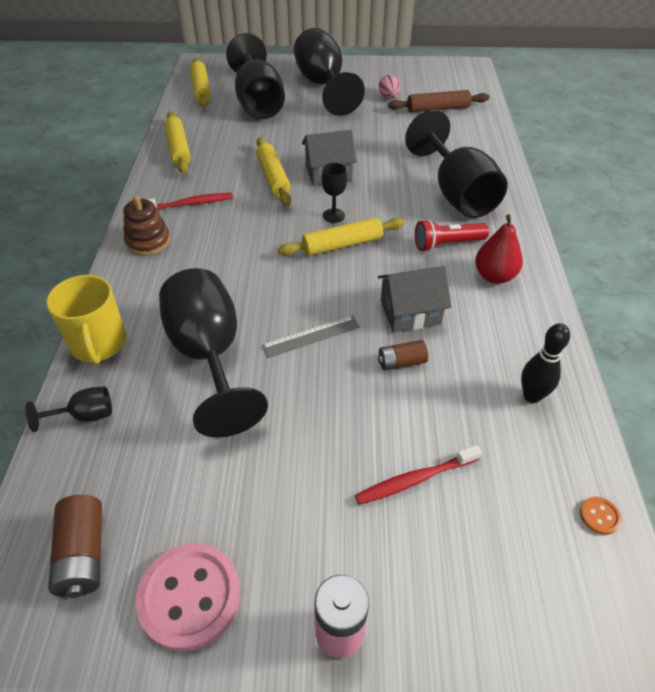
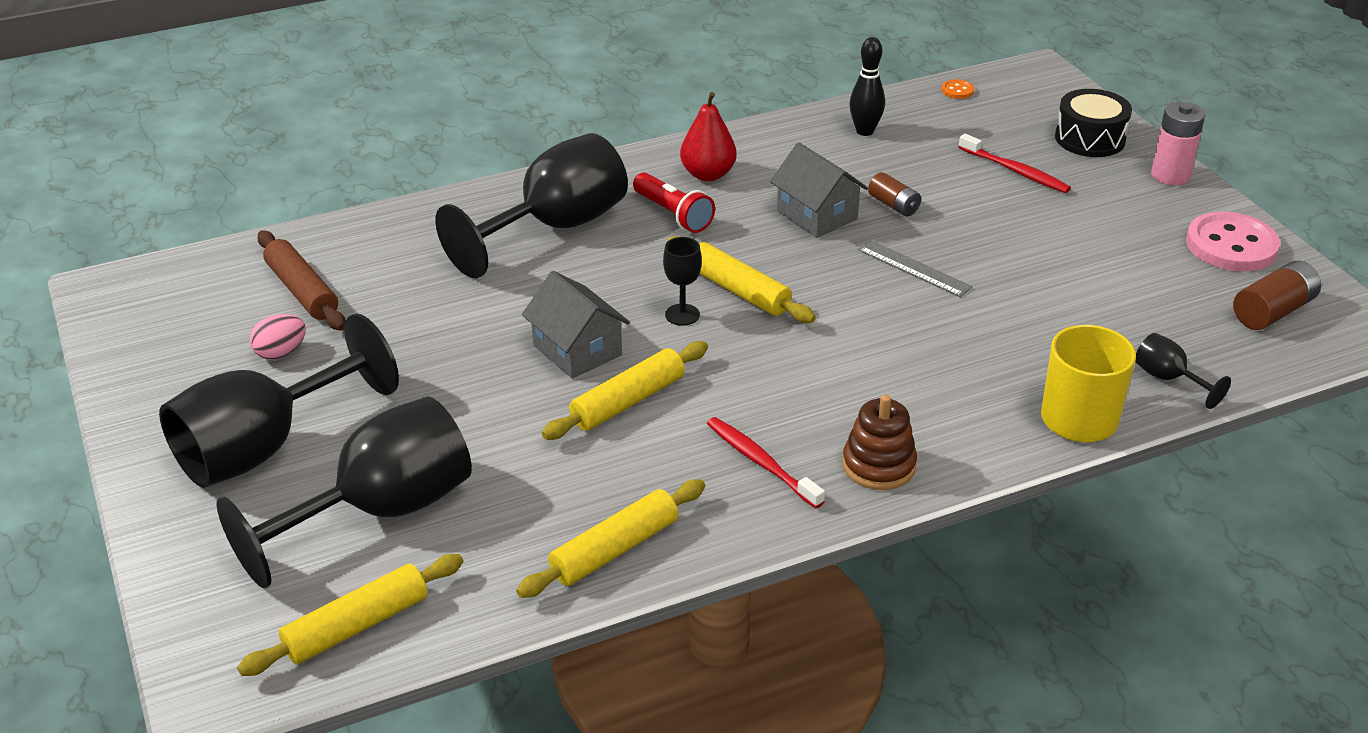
camera: 115 degrees left, 10 degrees down
(209, 355) = (1009, 327): black goblet -> none
(450, 594) = (1089, 139): none -> black drum

